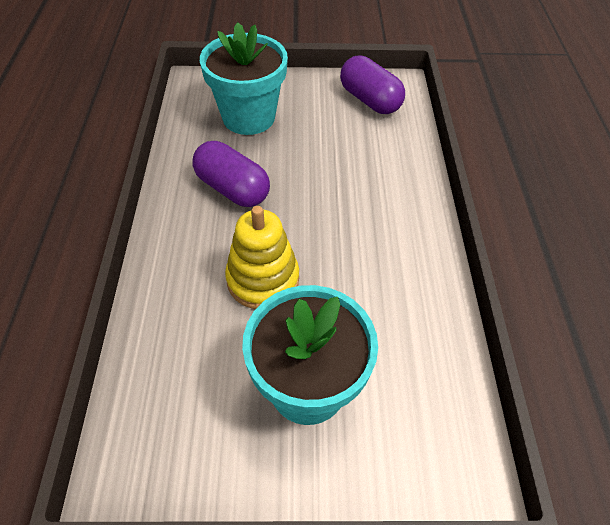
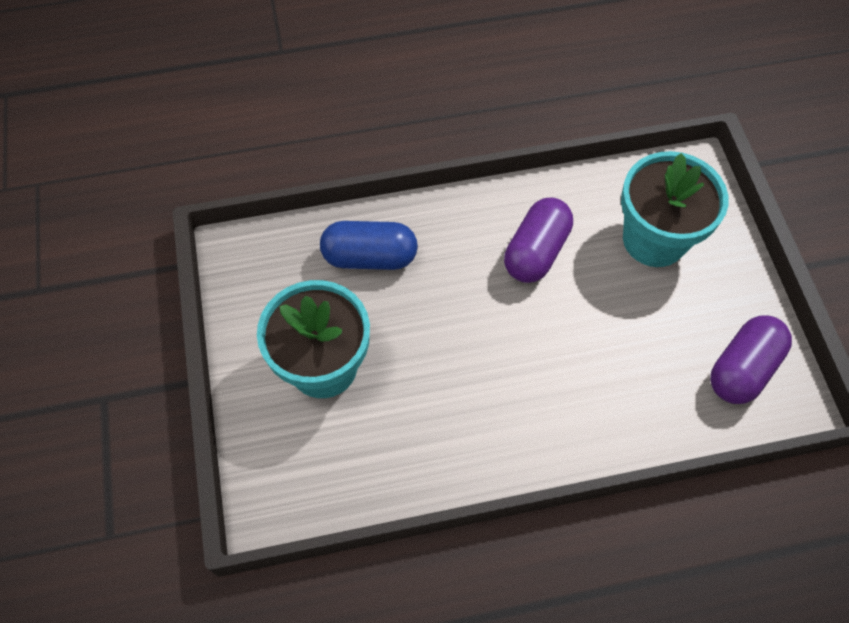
camera: 80 degrees right, 10 degrees up
(188, 320) = (370, 257): none -> blue capsule
(263, 279) = (427, 306): yellow stacking toy -> none

